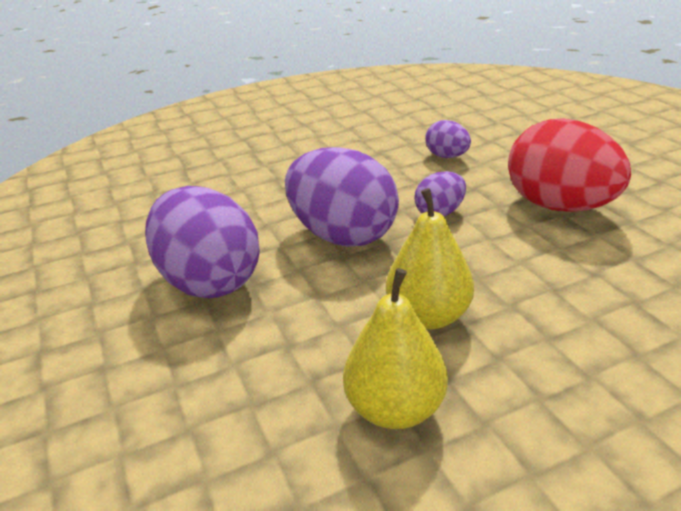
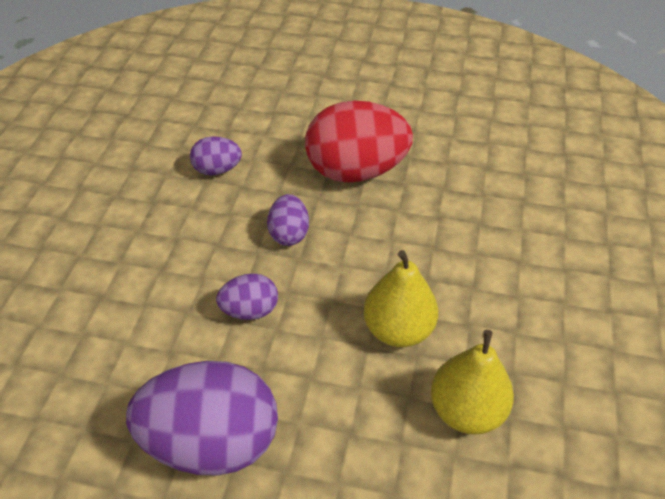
camera: 55 degrees left, 15 degrees up
(343, 235) = (250, 310): purple egg -> purple egg, size x0.49

